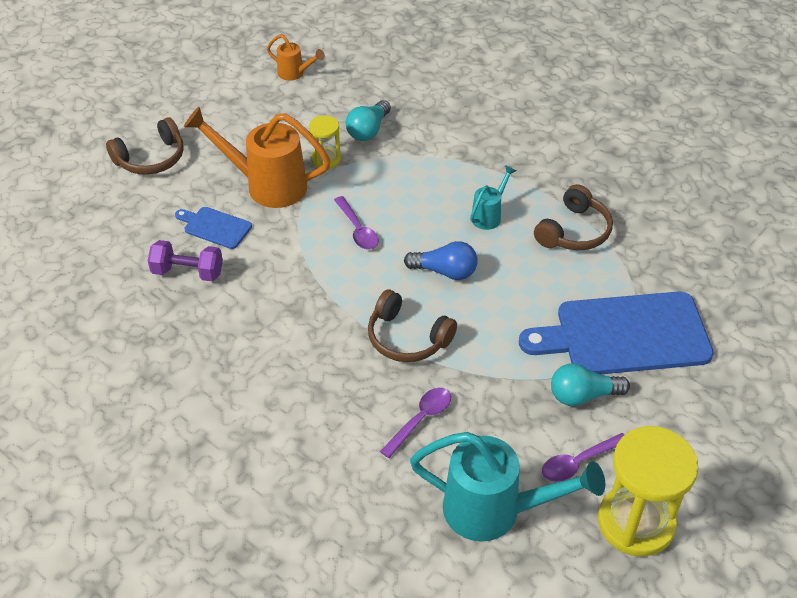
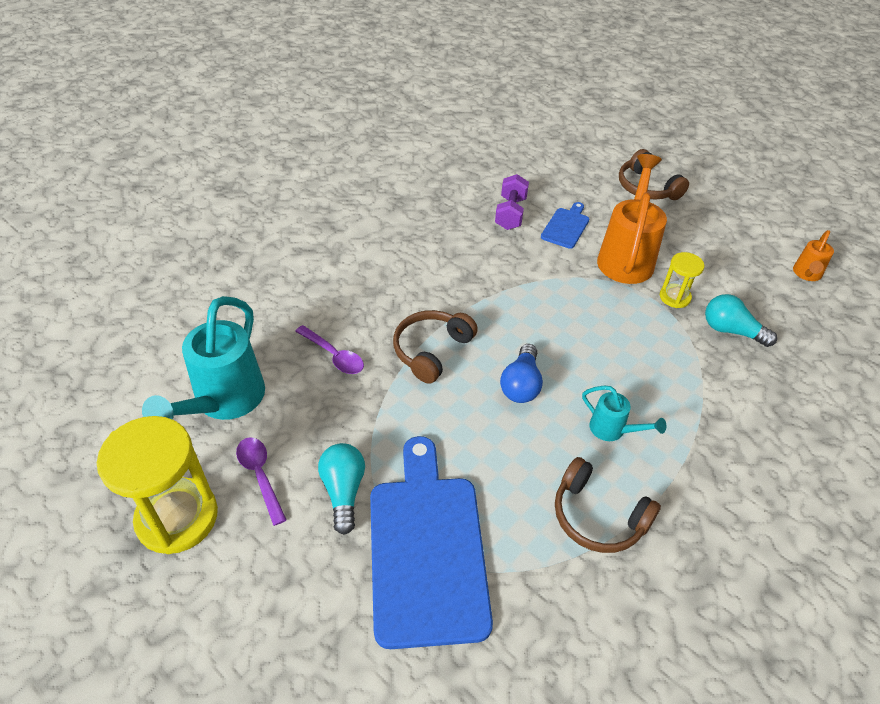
camera: 90 degrees right, 0 degrees up
(357, 230) = (575, 319): purple spoon -> none

